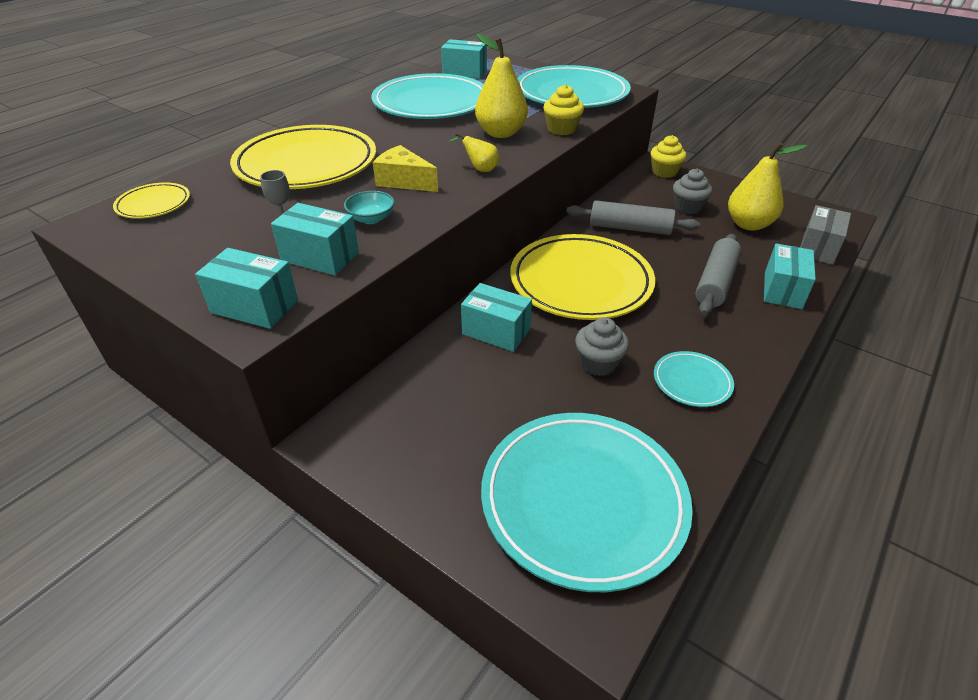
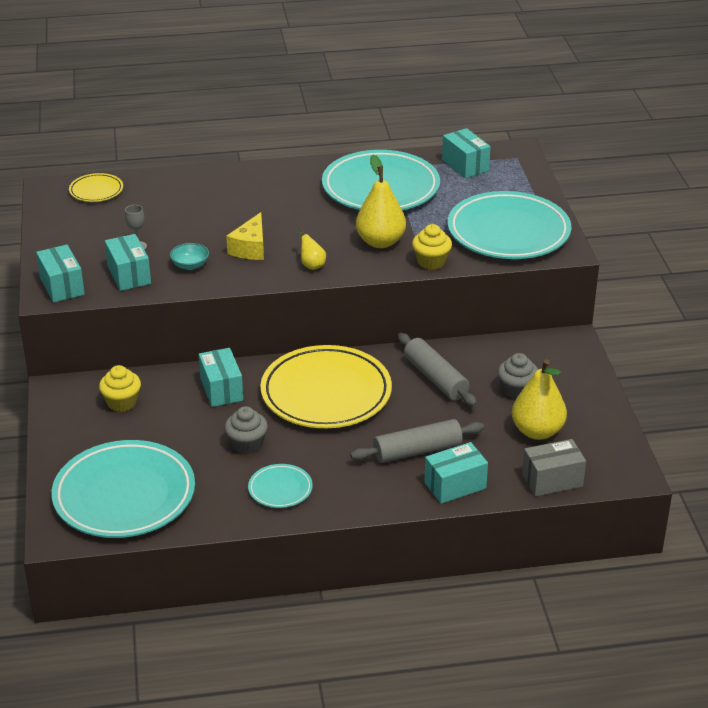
camera: 45 degrees right, 5 degrees down
(306, 164) = (214, 203): yellow plate -> none
(404, 181) = (250, 248): yellow cheese -> yellow cheese turned 150 degrees counterclockwise
(664, 172) = (563, 351): yellow cupcake -> yellow cupcake (122, 402)

